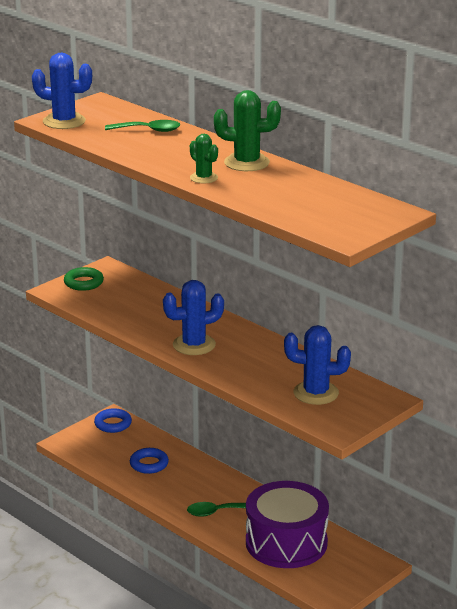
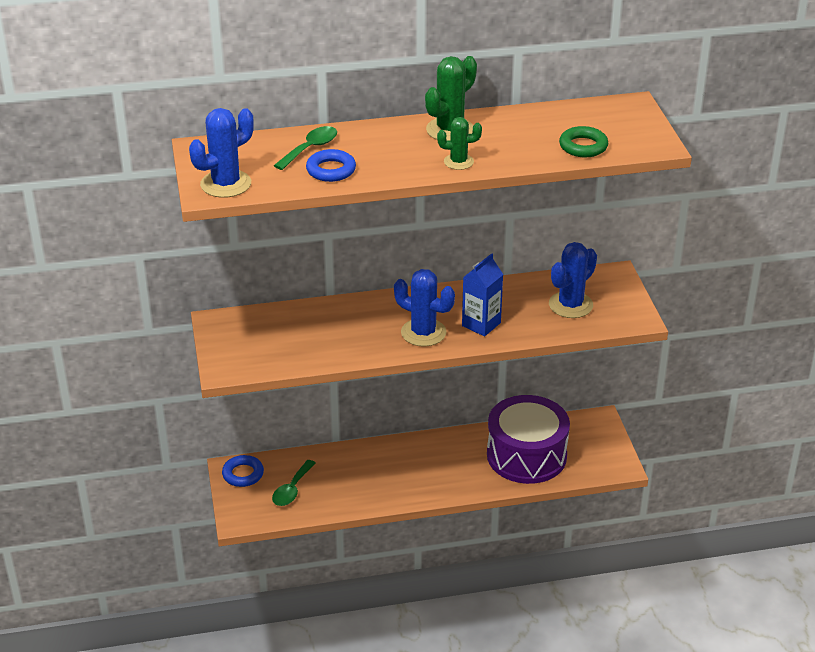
camera: 55 degrees left, 10 degrees up
(83, 283) = (230, 347): green ring -> green ring (583, 146)
(149, 464) = (333, 481): blue ring -> blue ring (331, 170)
(194, 345) = (423, 332): blue cactus -> blue cactus turned 75 degrees counterclockwise
(216, 512) = (446, 474): green spoon -> green spoon (292, 489)
(236, 364) = (481, 324): none -> blue carton

